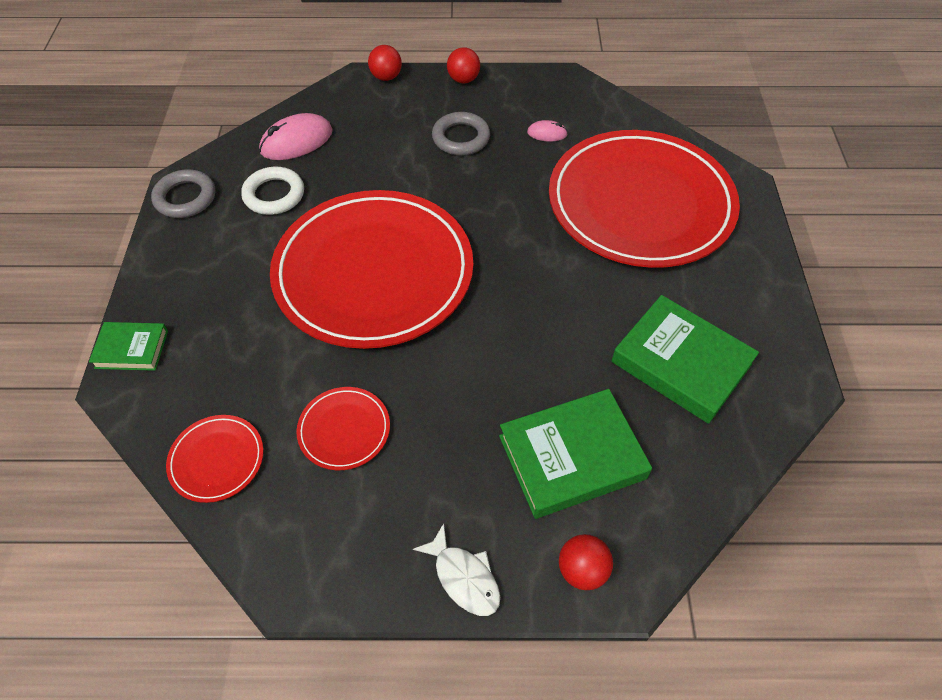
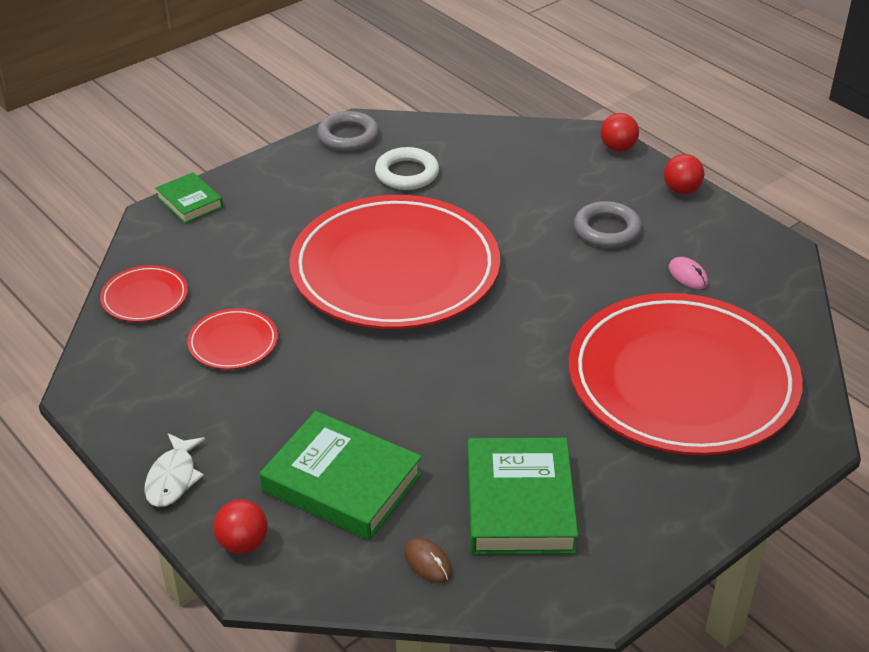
camera: 50 degrees right, 15 degrees down
(296, 141) = (476, 149): pink mouse -> none
(696, 456) = (428, 563): none -> brown mouse

